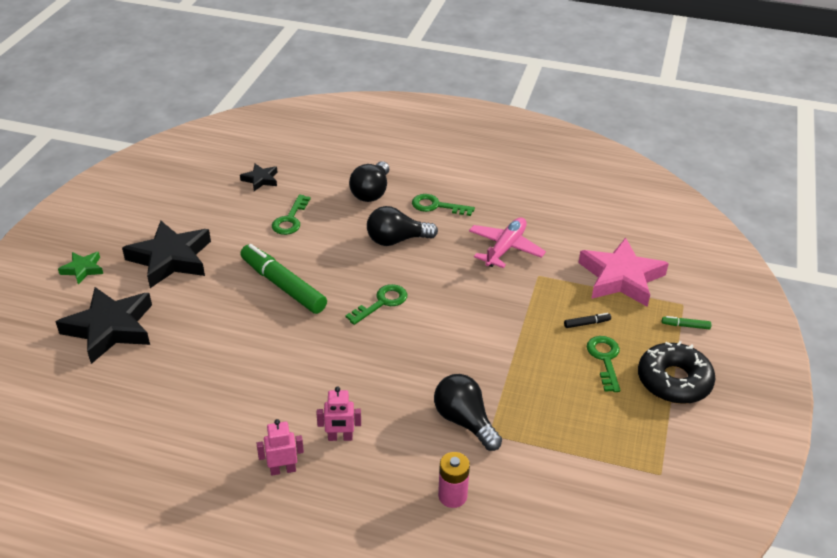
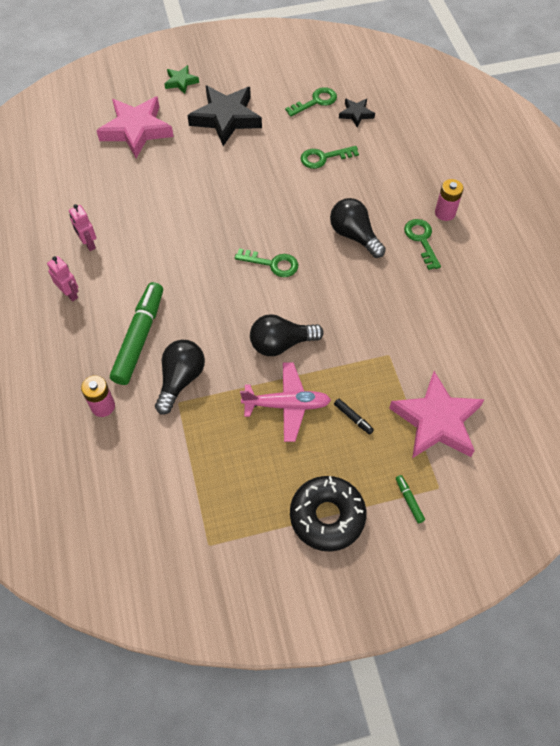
camera: 60 degrees right, 20 degrees up
(110, 328) = (136, 130): black star -> pink star
(283, 285) = (246, 195): green marker -> green marker (139, 337)
(340, 437) = (117, 310): pink robot -> pink robot (88, 244)
(371, 192) = (401, 188): black light bulb -> black light bulb (281, 344)
(420, 182) = (445, 213): none -> pink battery
(505, 248) = (405, 314): pink plane -> pink plane (287, 405)
(605, 359) = (317, 450): green key -> green key (316, 101)

